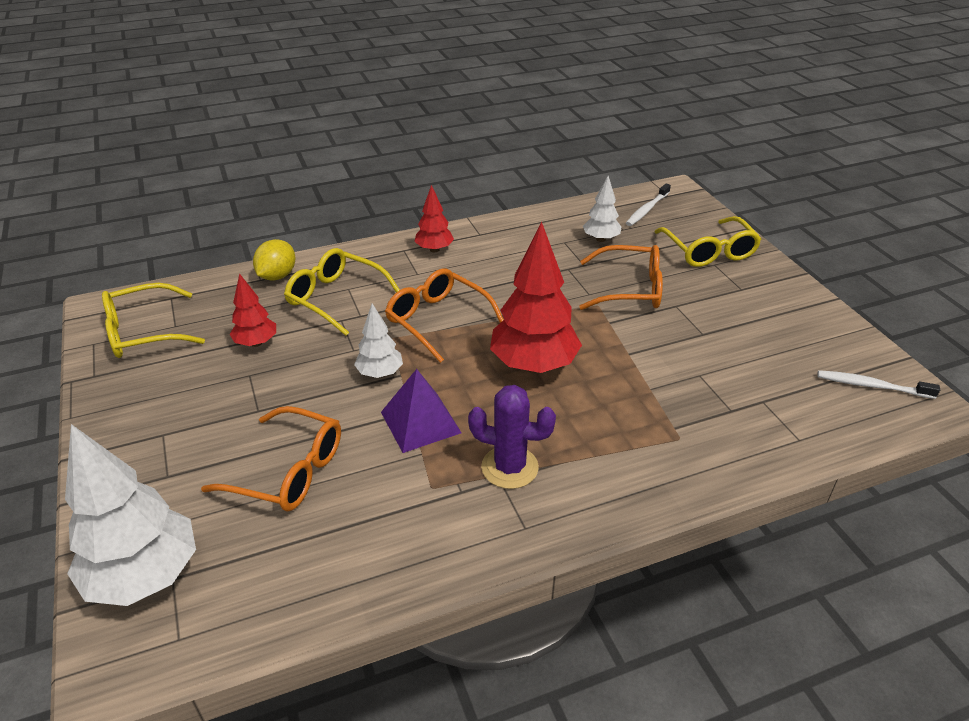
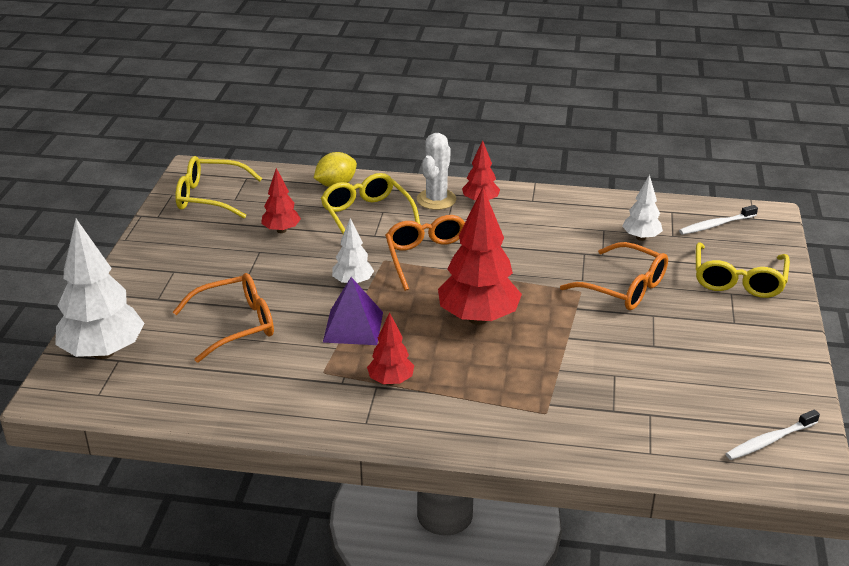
camera: 30 degrees right, 5 degrees down
(289, 471) = (236, 325): orange glasses -> orange glasses turned 75 degrees counterclockwise
(391, 260) = (436, 199): none -> white cactus
(509, 467) = (391, 381): purple cactus -> red tree
(871, 386) = (769, 441): white toothbrush -> white toothbrush turned 75 degrees counterclockwise

